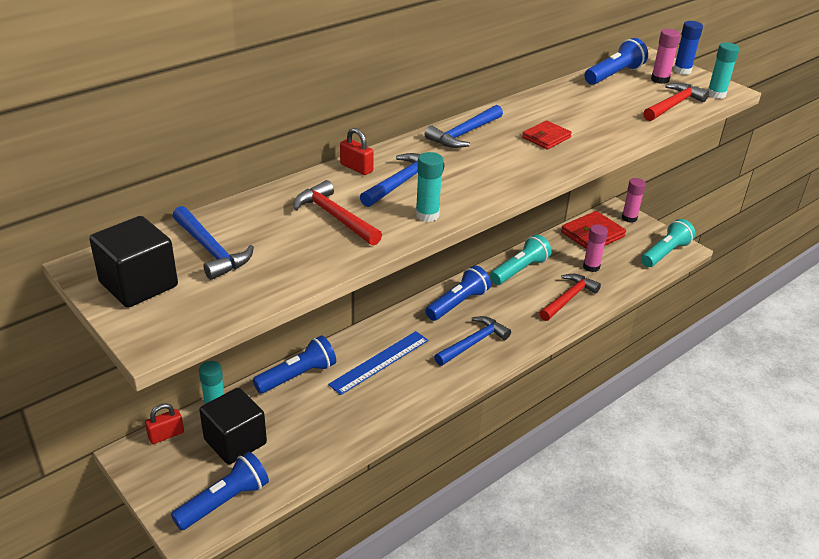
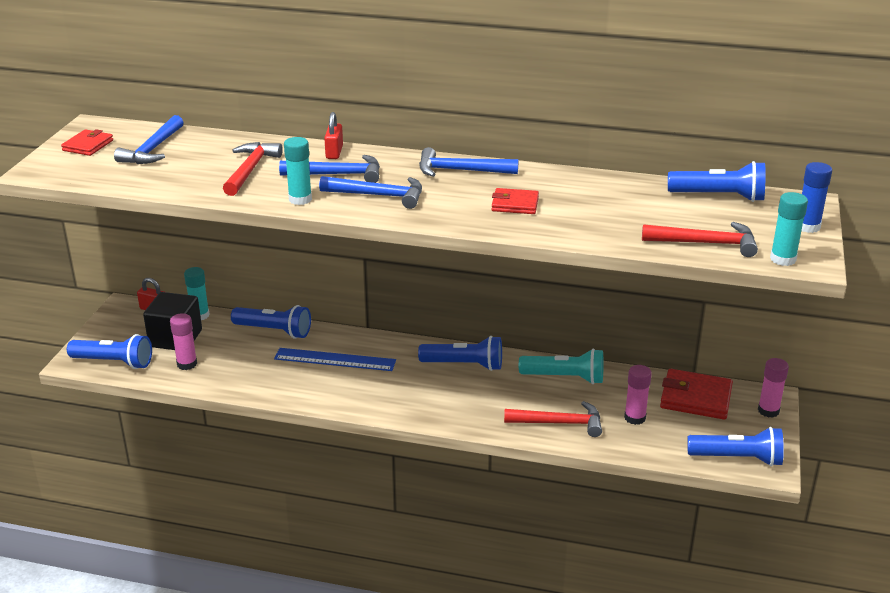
camera: 55 degrees right, 5 degrees down
(139, 284) = (88, 145): black cube -> red wallet
(473, 343) = (418, 395): blue hammer -> blue hammer (378, 195)
(660, 79) = (757, 221): pink glue stick -> pink glue stick (187, 364)
(665, 253) = (737, 458): turquoise flashlight -> blue flashlight

